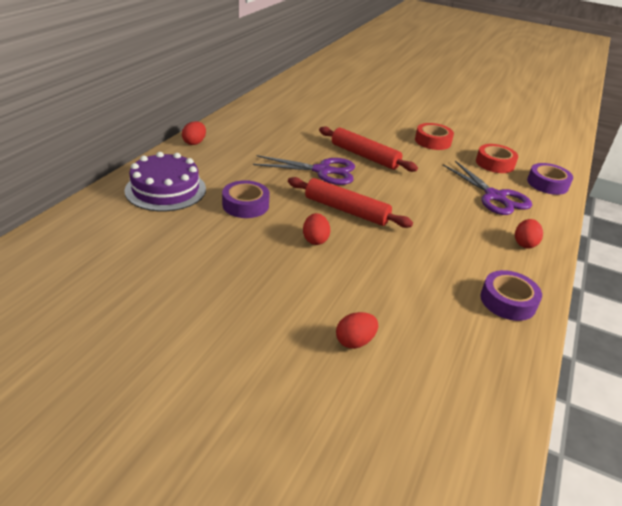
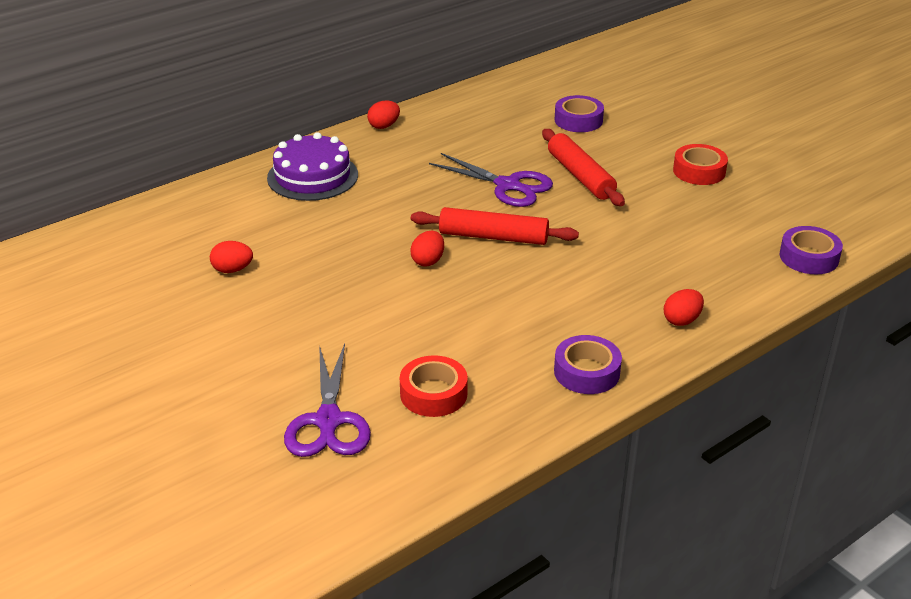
camera: 30 degrees right, 0 degrees up
(245, 205) = (384, 209): purple tape -> purple tape (578, 120)
(346, 210) = (493, 237): red rolling pin -> red rolling pin turned 45 degrees counterclockwise
(354, 341) = (381, 364): red egg -> red egg (232, 270)
(495, 163) = (759, 216): red tape -> red tape (433, 393)
(495, 197) = (707, 259): purple scissors -> purple scissors (328, 421)

